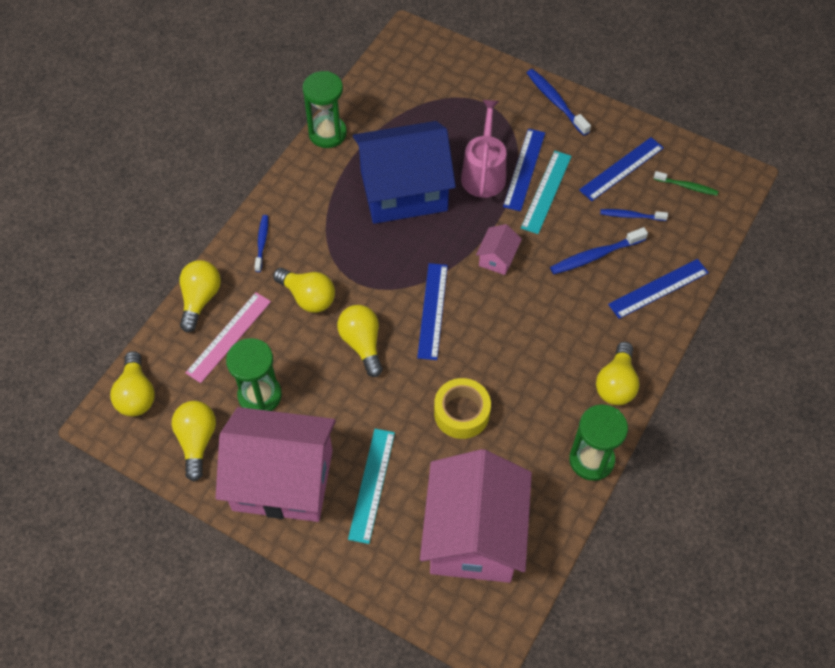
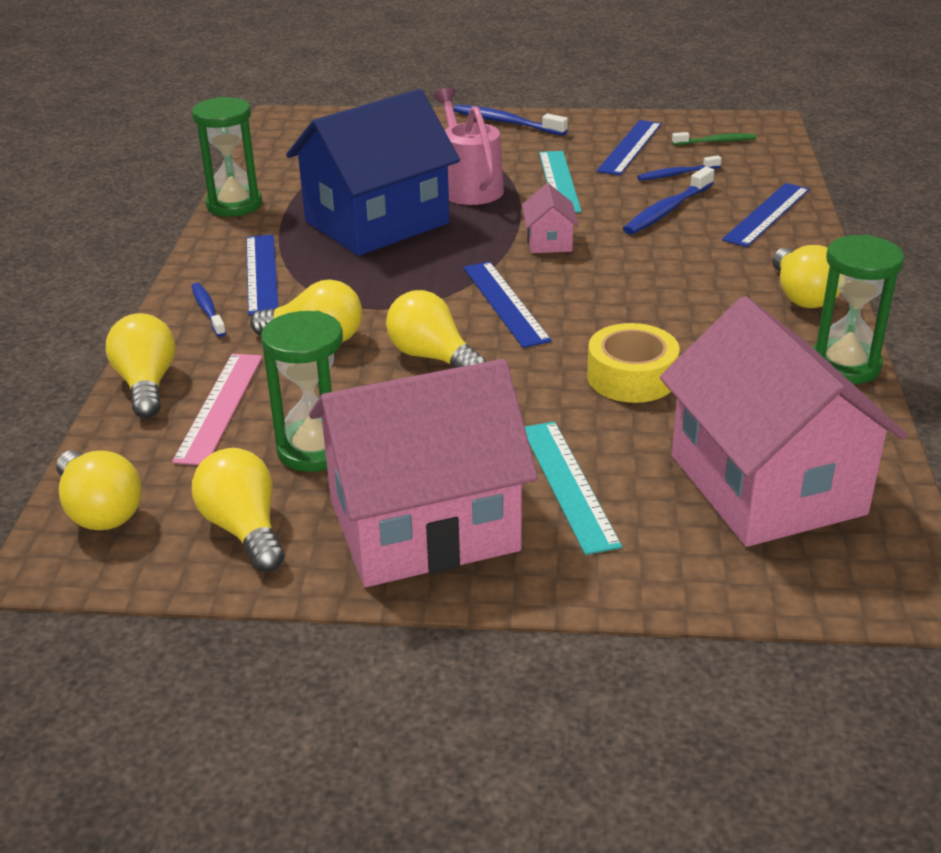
camera: 25 degrees left, 25 degrees down
(524, 169) = (516, 173): blue ruler -> blue ruler (261, 273)

